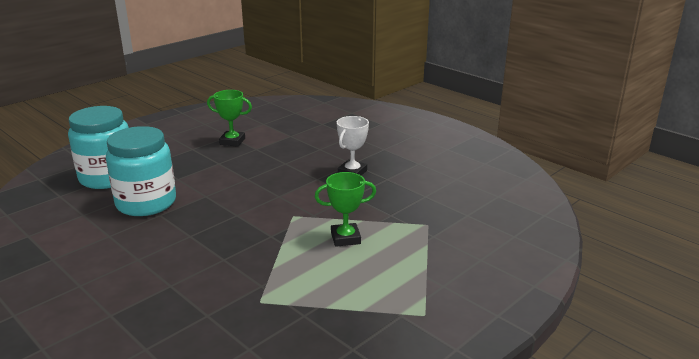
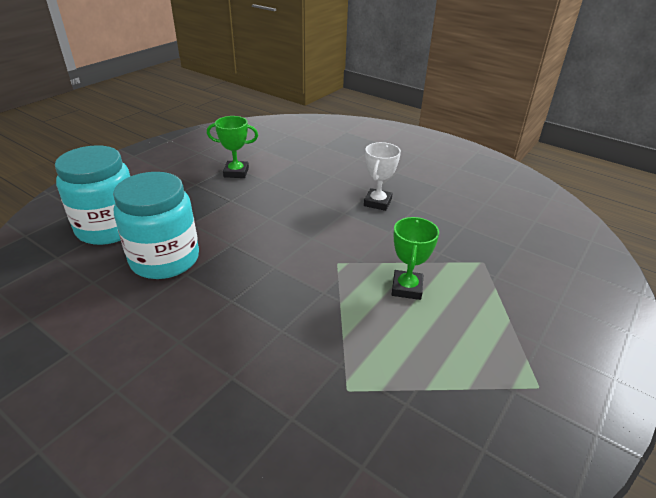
camera: 10 degrees left, 10 degrees up
(345, 238) = (407, 288): green trophy -> green trophy turned 60 degrees counterclockwise

